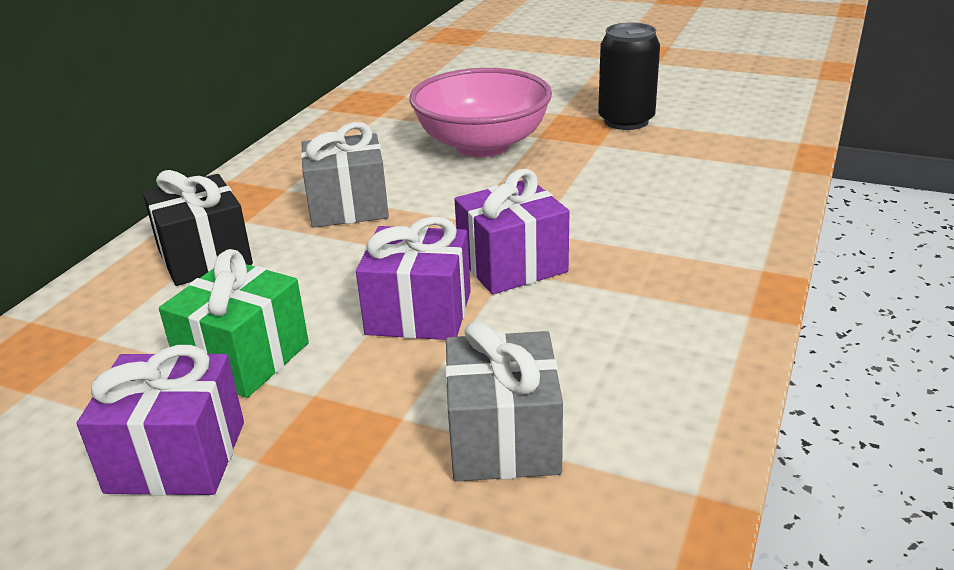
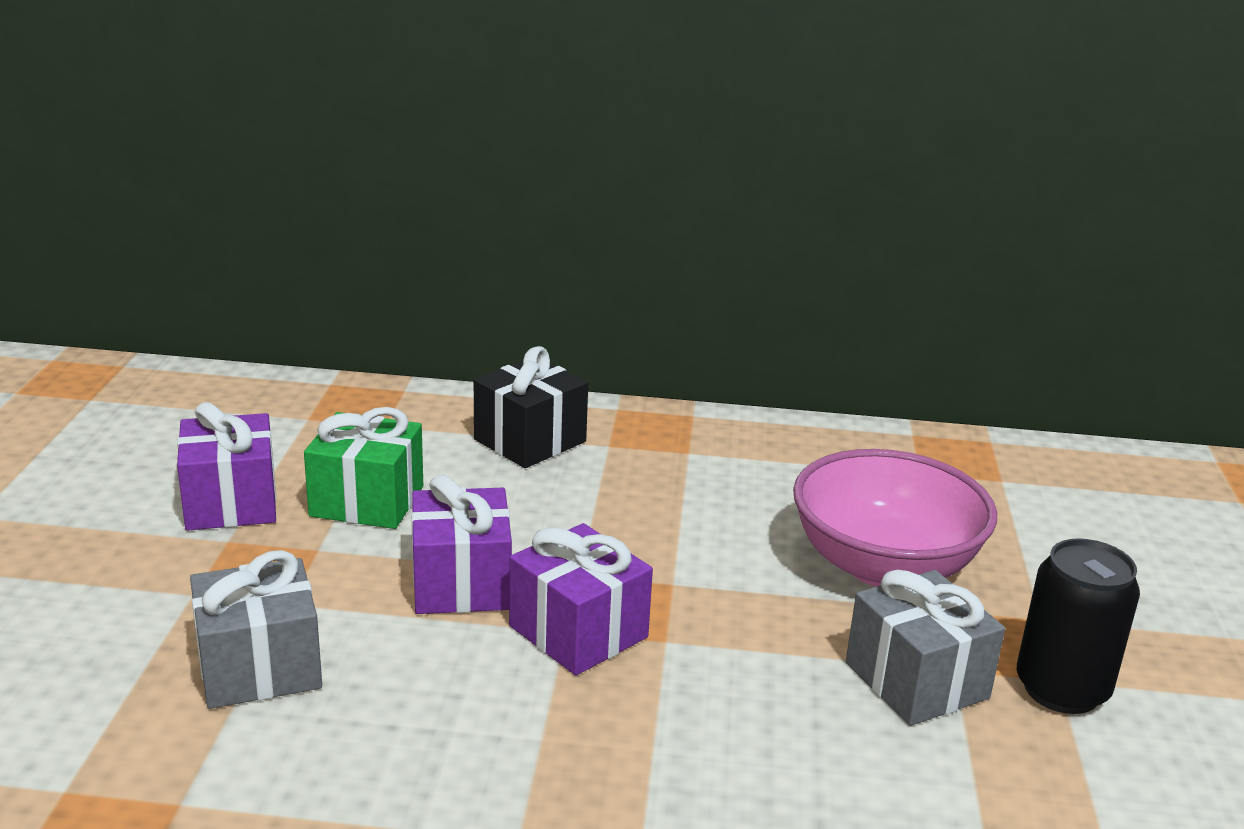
camera: 70 degrees right, 5 degrees down
(348, 207) = (666, 498): grey gift -> grey gift (916, 680)

